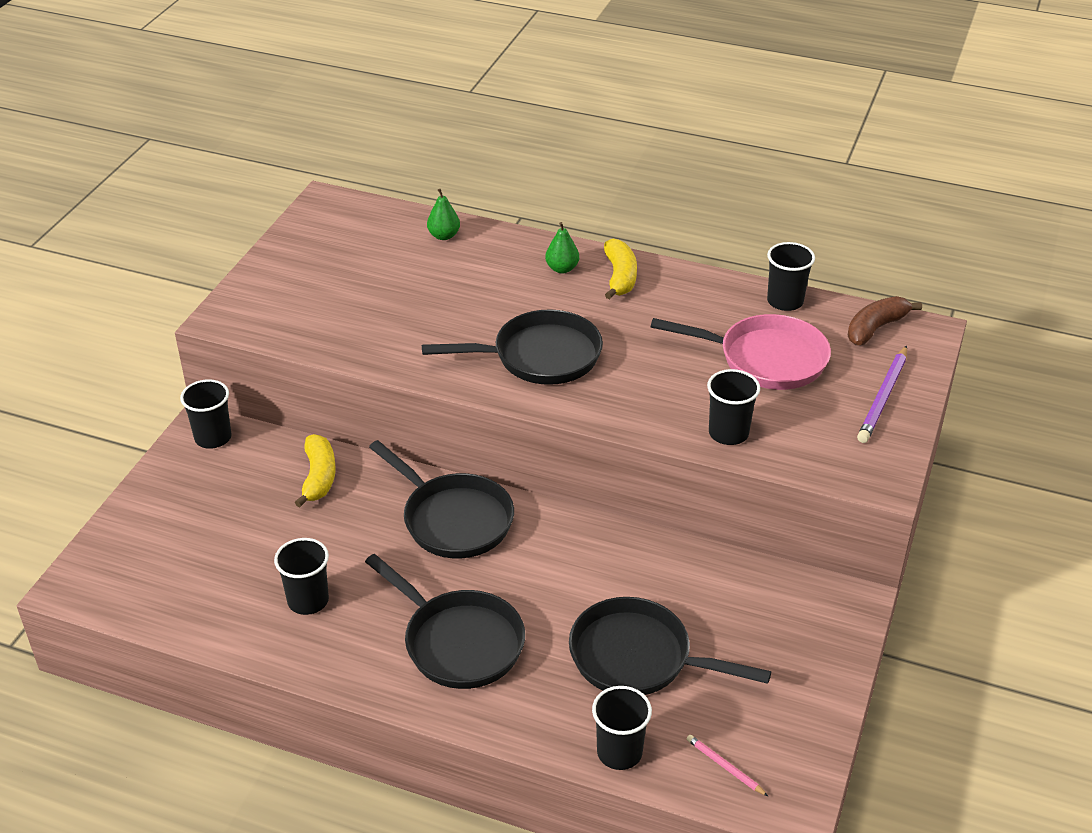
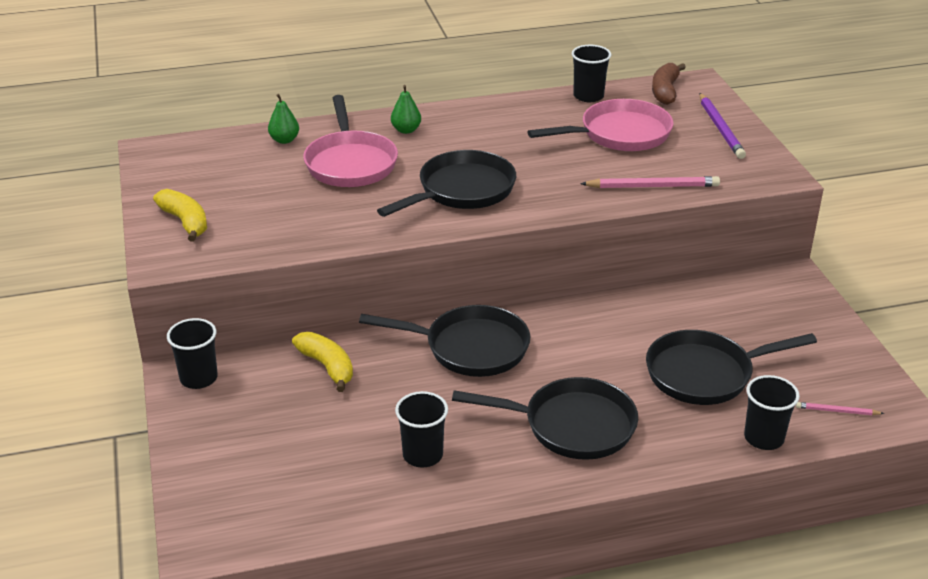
camera: 35 degrees left, 5 degrees down
(474, 284) = (350, 163): none -> pink pan
(620, 277) = (456, 121): yellow banana -> yellow banana (185, 222)
(728, 433) = (652, 186): black cup -> pink pencil

